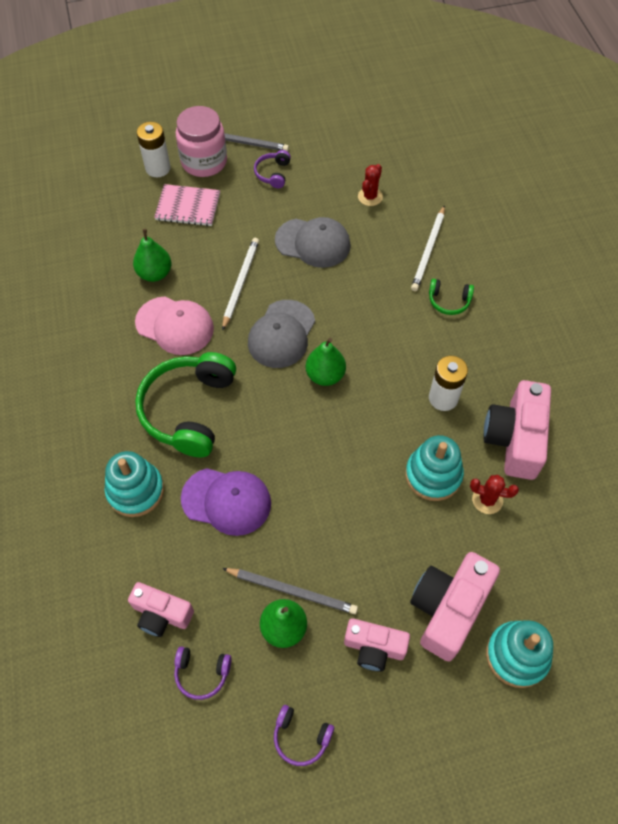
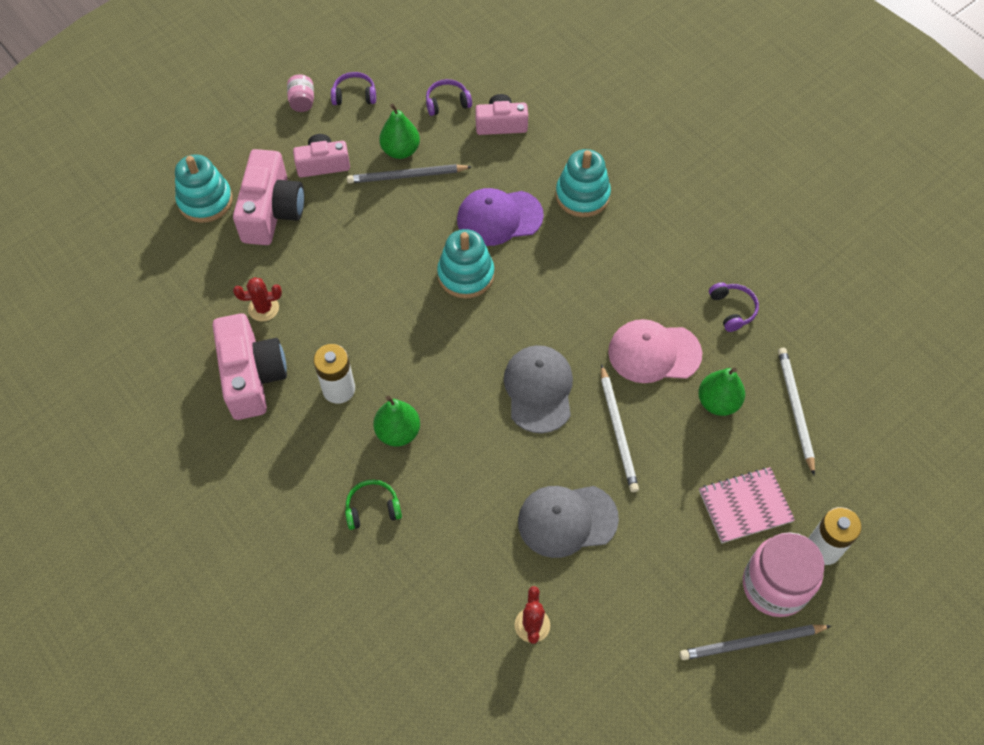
camera: 155 degrees right, 0 degrees up
(188, 410) = (583, 277): green headphones -> none
(273, 173) = (676, 607): purple headphones -> purple headphones (732, 309)
(325, 375) = (470, 364): green pear -> green pear (398, 432)
(366, 756) = (302, 102): none -> pink jar
(428, 250) = (423, 571): white pencil -> white pencil (795, 409)
(433, 475) = (322, 310): turquoise stacking toy -> turquoise stacking toy (466, 275)

